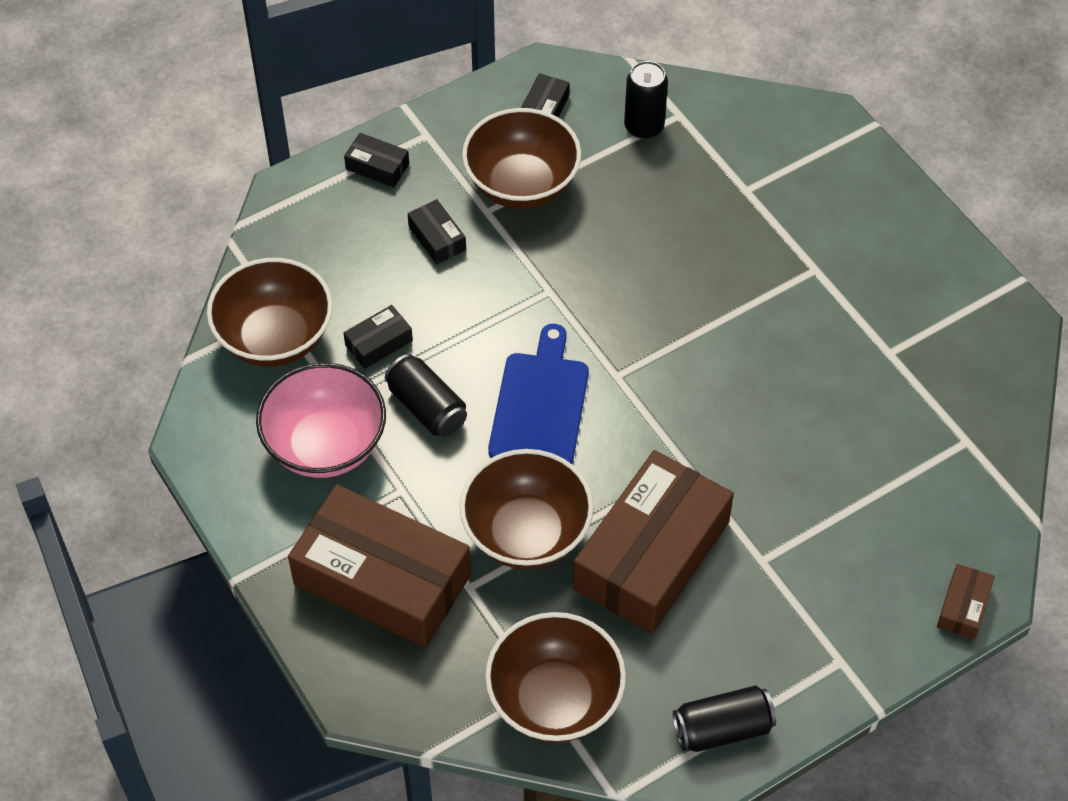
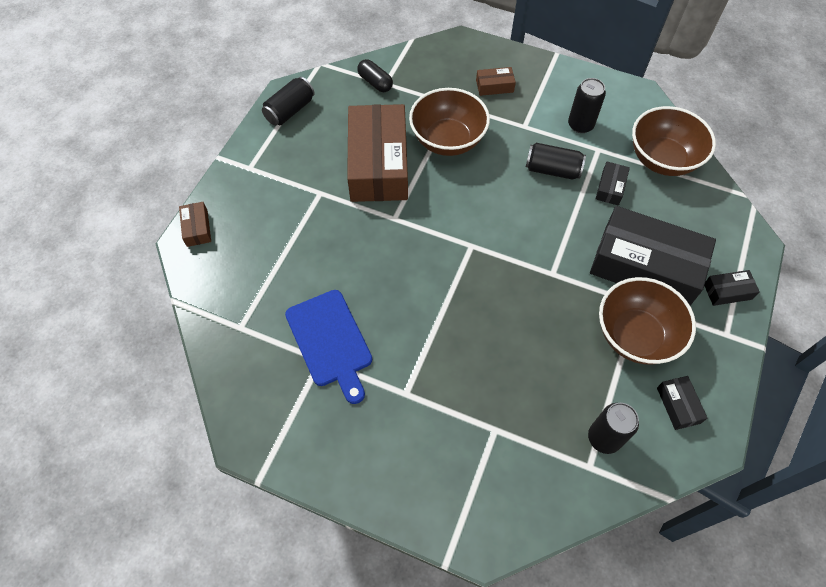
camera: 145 degrees right, 5 degrees up
(325, 445) = (580, 125): pink bowl -> black can
(382, 579) = (494, 86): brown box -> brown box, size x0.41
(437, 238) = (645, 266): black box -> black box, size x2.43
(540, 405) = (497, 204): blue cutting board -> blue cutting board (330, 341)
(555, 700) = (375, 82): brown bowl -> black capsule

